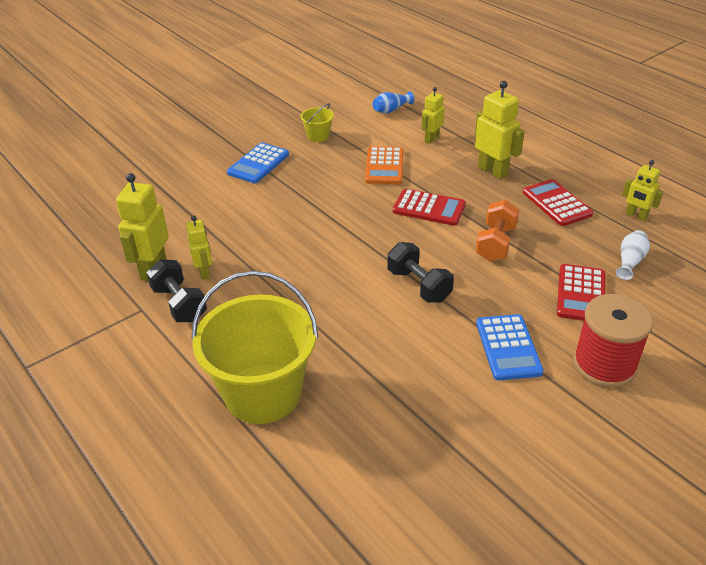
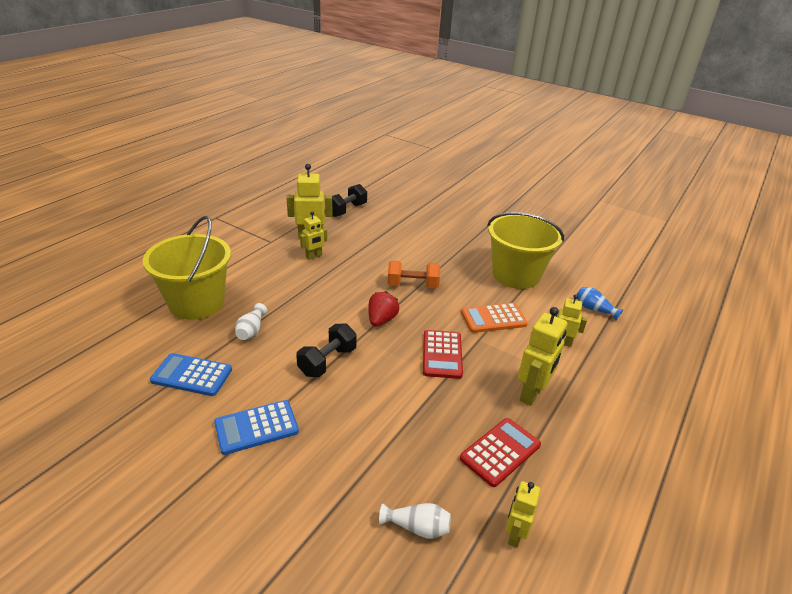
camera: 70 degrees right, 5 degrees down
(179, 304) = (278, 254): black dumbbell -> black dumbbell (347, 210)
(258, 164) = (455, 253): blue calculator -> blue calculator (192, 375)
(318, 136) = (516, 275): yellow bucket -> yellow bucket, size x2.34
(344, 342) = (251, 330): none -> white vase
(361, 237) = (381, 320): none -> red strawberry
(495, 244) = (405, 406): orange dumbbell -> orange dumbbell (412, 285)
(581, 294) = (345, 480): red calculator -> none
(604, 365) = (240, 504): red spool -> none

